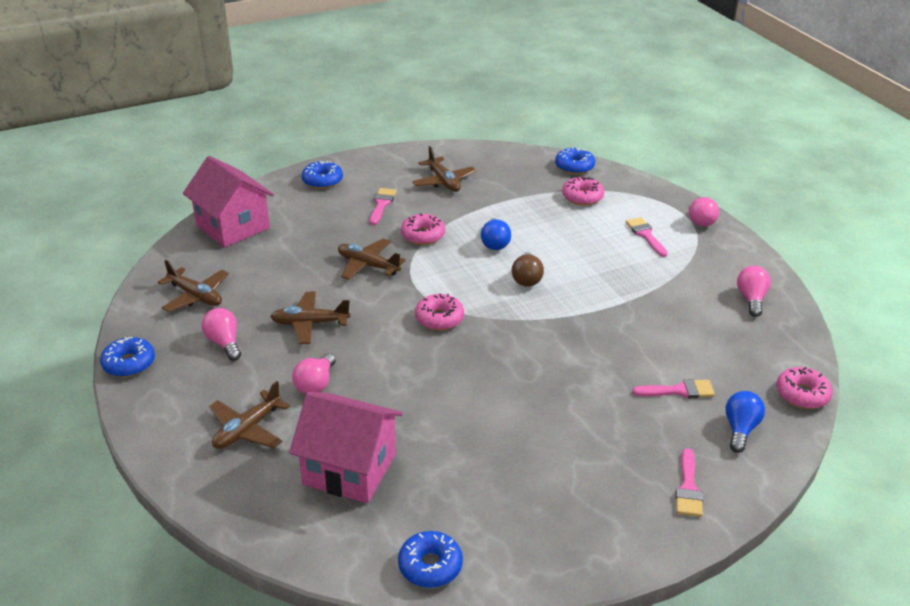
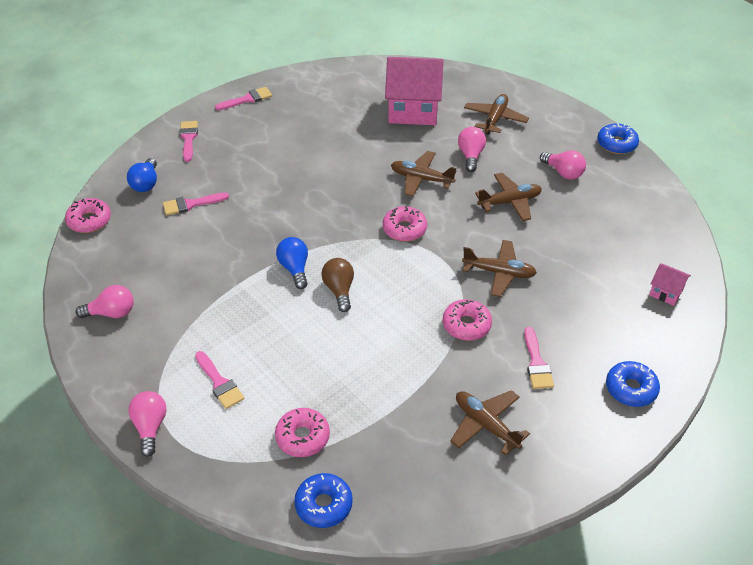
camera: 165 degrees right, 10 degrees up
(196, 296) = (624, 207): brown plane -> brown plane (421, 179)
(233, 226) = (666, 292): pink house -> pink house, size x0.45
(430, 566) = (341, 74): blue donut -> none
(494, 243) = (386, 331): blue light bulb -> blue light bulb (294, 268)
(595, 545) = (247, 99): none -> pink brush
(751, 299) = (112, 313): pink light bulb -> pink light bulb turned 90 degrees counterclockwise

